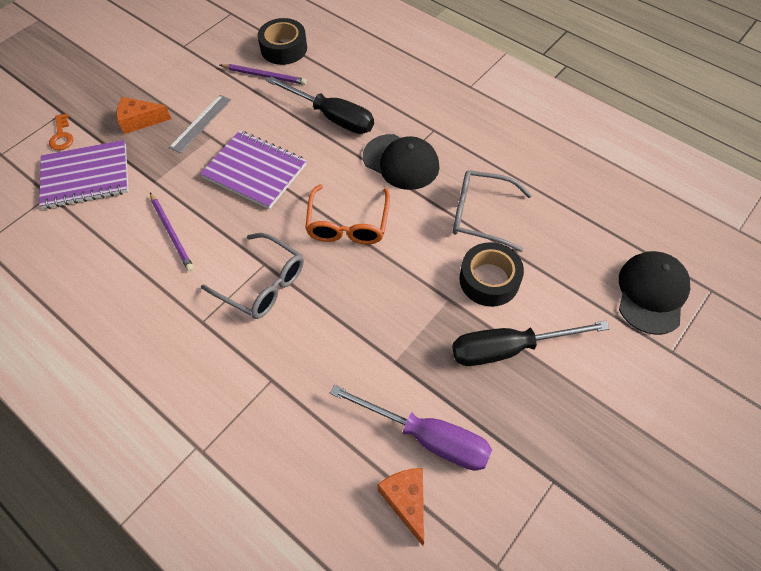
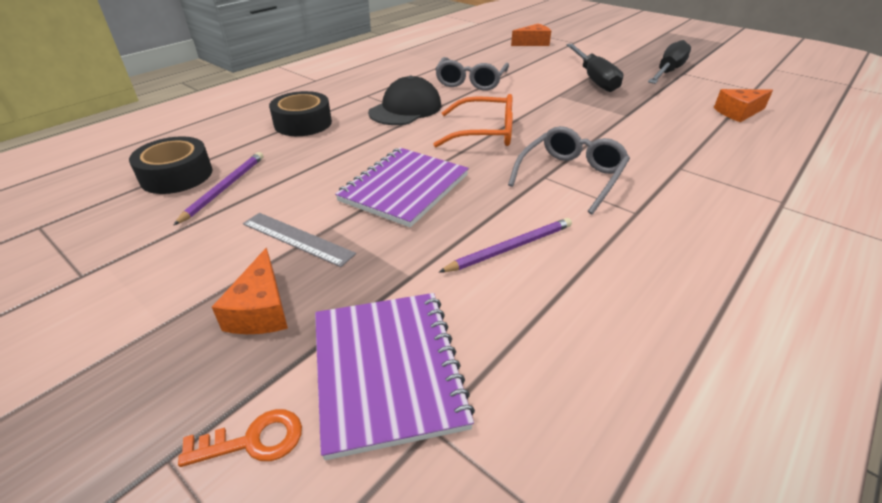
camera: 90 degrees left, 20 degrees down
(332, 117) = (328, 142): black screwdriver -> black screwdriver (668, 72)
(427, 437) = (683, 105): purple screwdriver -> none
(489, 280) = (535, 82): black tape -> black tape (303, 123)
(651, 293) = (533, 43): black cap -> orange cheese

